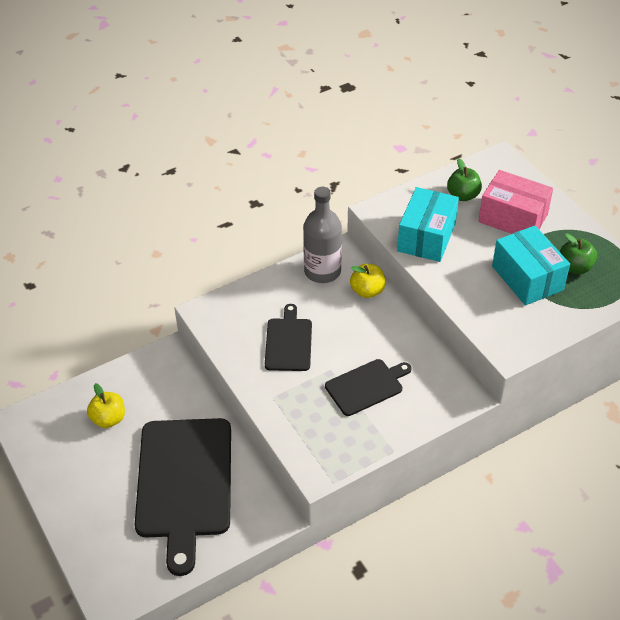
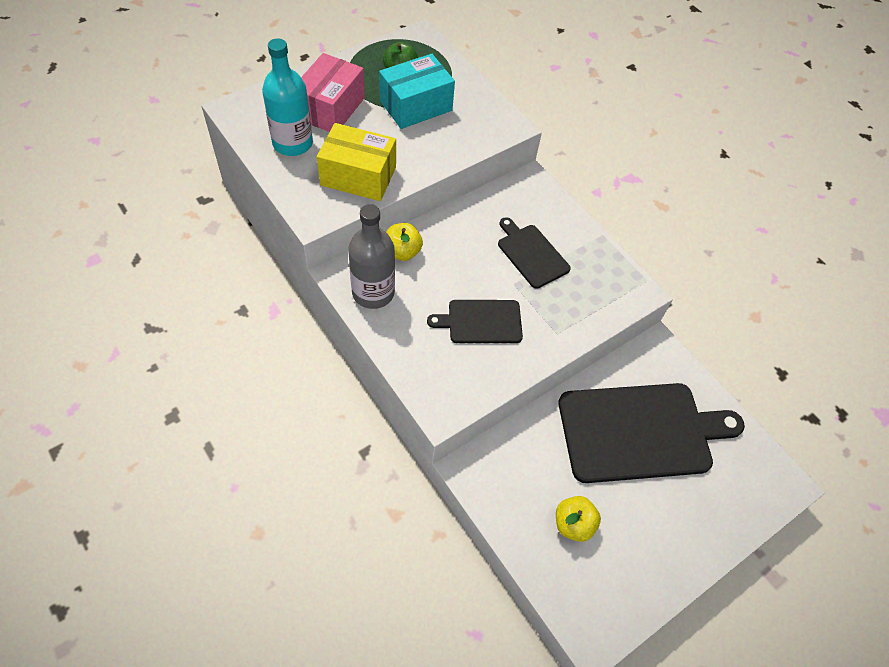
camera: 100 degrees left, 10 degrees up
(426, 237) = (358, 176): turquoise box -> yellow box
(463, 195) = (292, 143): green apple -> turquoise bottle

